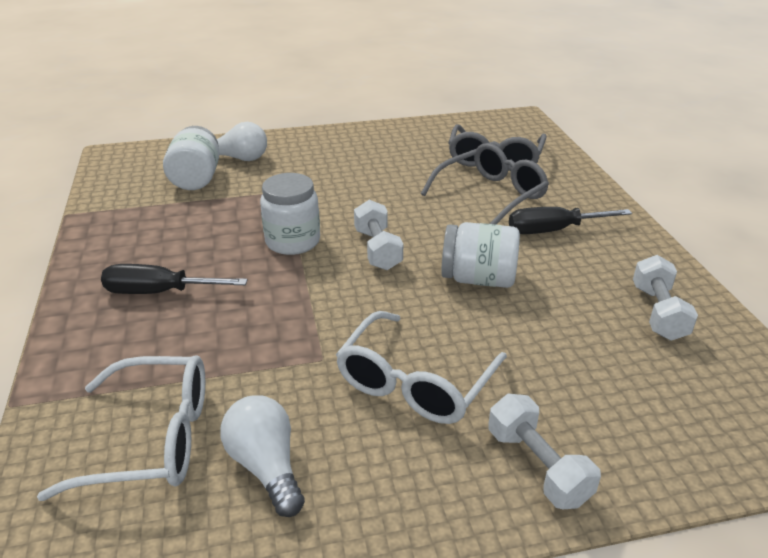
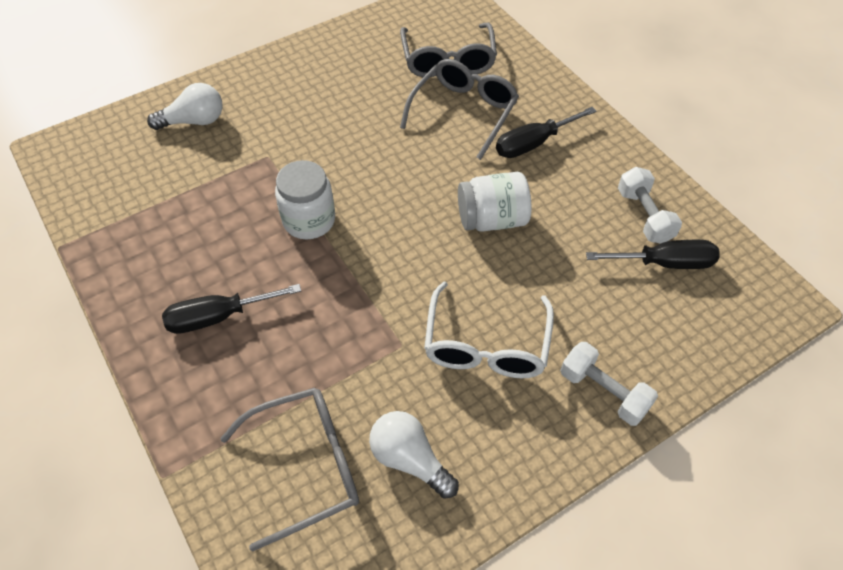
camera: 20 degrees left, 20 degrees up
(153, 439) = (307, 466): white glasses -> grey glasses
(196, 178) = (166, 162): white jar -> none
(377, 249) = (391, 209): white dumbbell -> none
(668, 360) = (665, 263): none -> black screwdriver

